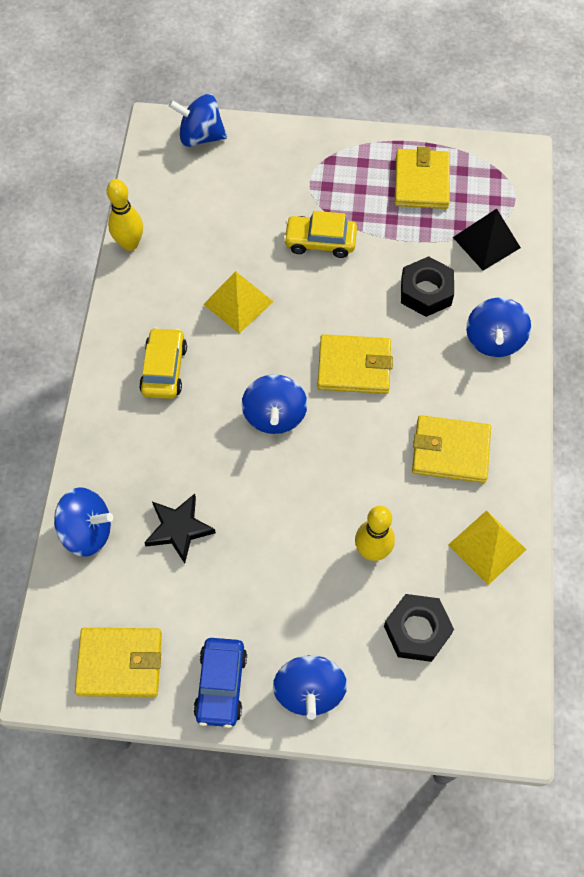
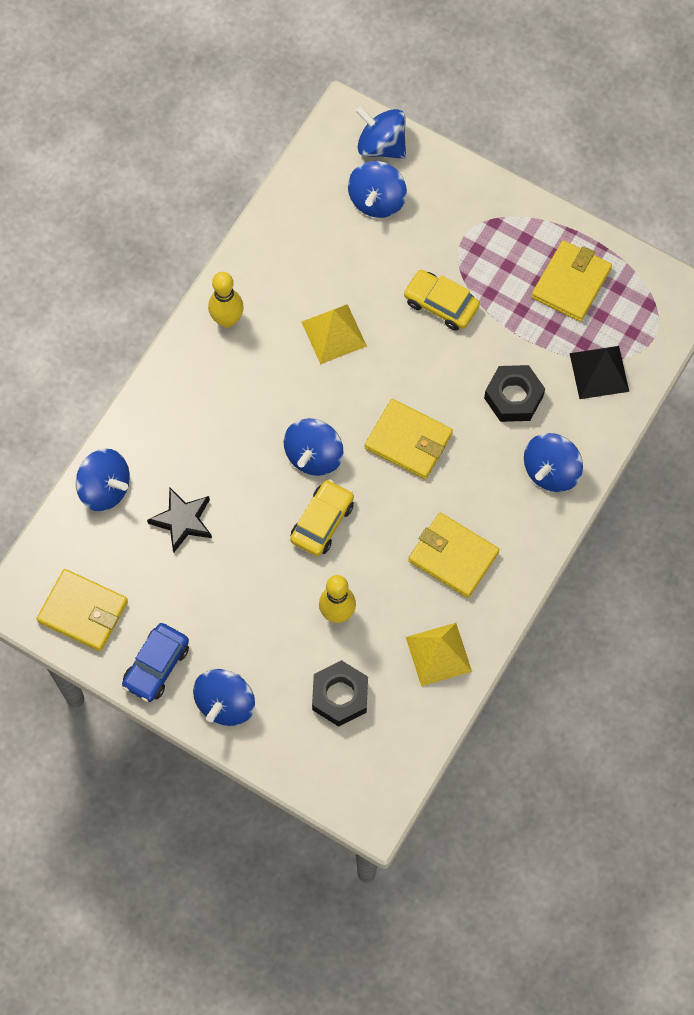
camera: 25 degrees right, 5 degrees up
(130, 244) = (262, 232): yellow bowling pin -> yellow bowling pin (227, 320)
(164, 369) = (237, 369): yellow car -> yellow car (322, 522)
(219, 180) = (377, 200): none -> blue spinning top

